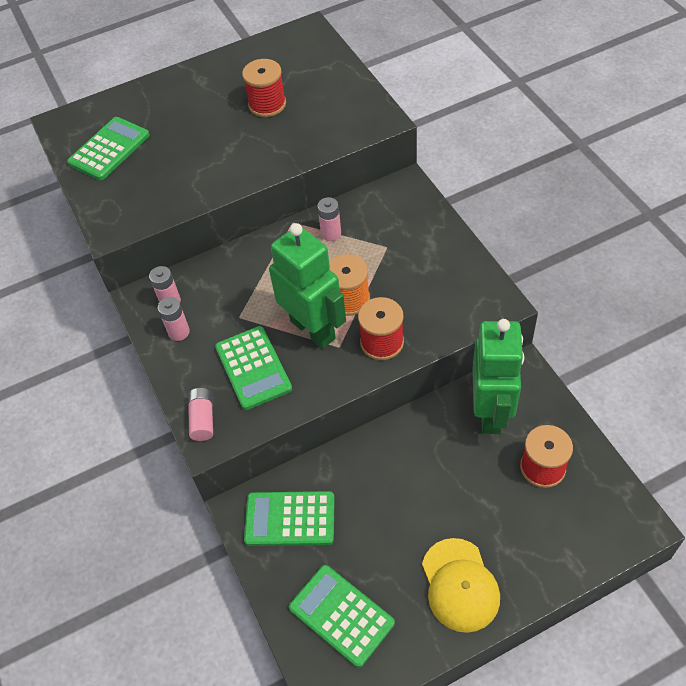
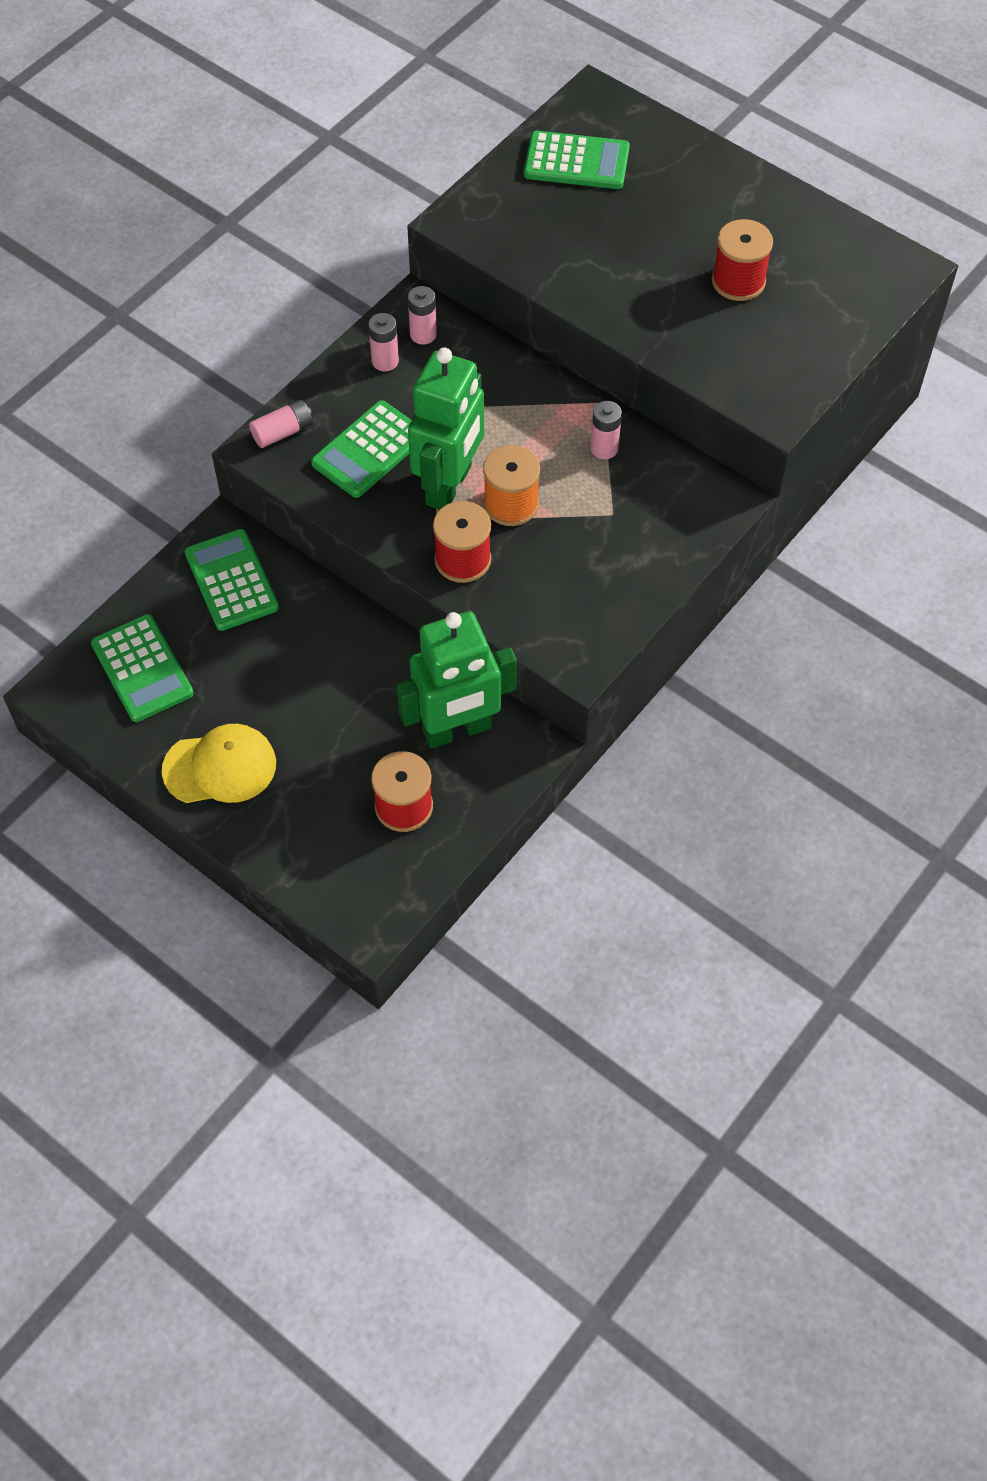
camera: 60 degrees right, 5 degrees up
(341, 615) = (142, 669): green calculator -> green calculator turned 135 degrees clockwise
(460, 585) = (220, 767): yellow cap -> yellow cap turned 150 degrees counterclockwise

